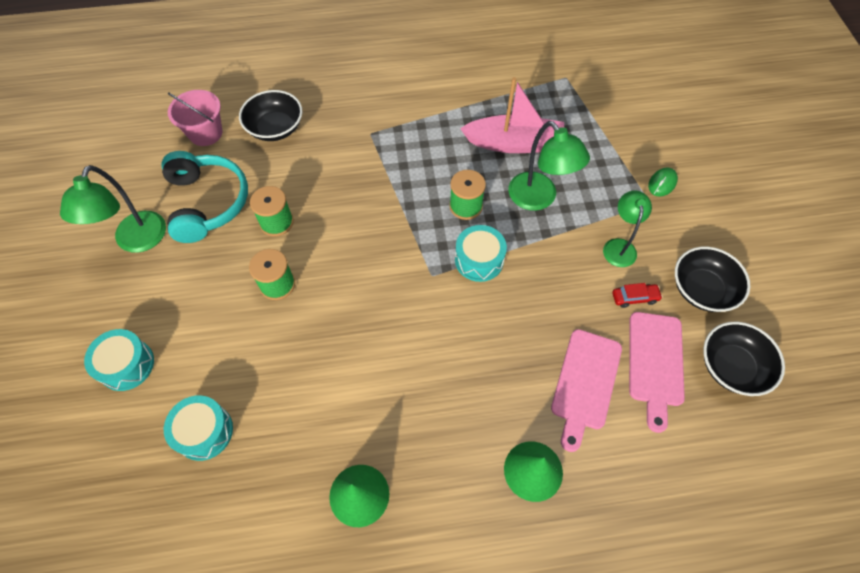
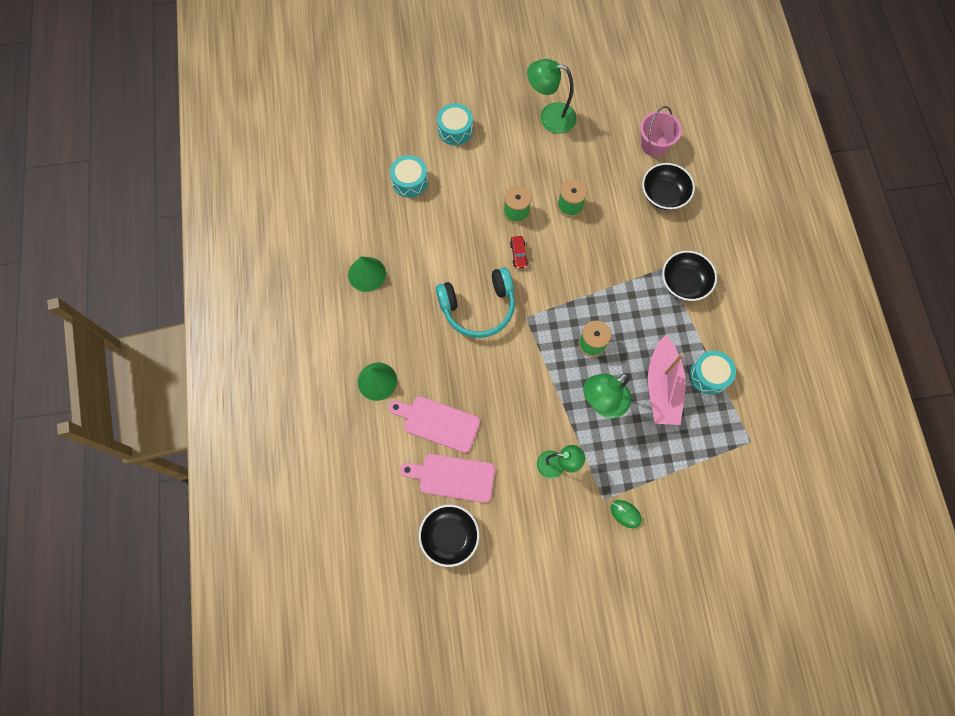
camera: 90 degrees right, 10 degrees up
(207, 203) = (585, 157): turquoise headphones -> turquoise headphones (478, 307)
(479, 260) = (540, 352): turquoise drum -> turquoise drum (709, 375)
(634, 298) = (508, 470): red car -> red car (518, 254)
(702, 289) = (517, 527): black bowl -> black bowl (684, 282)

